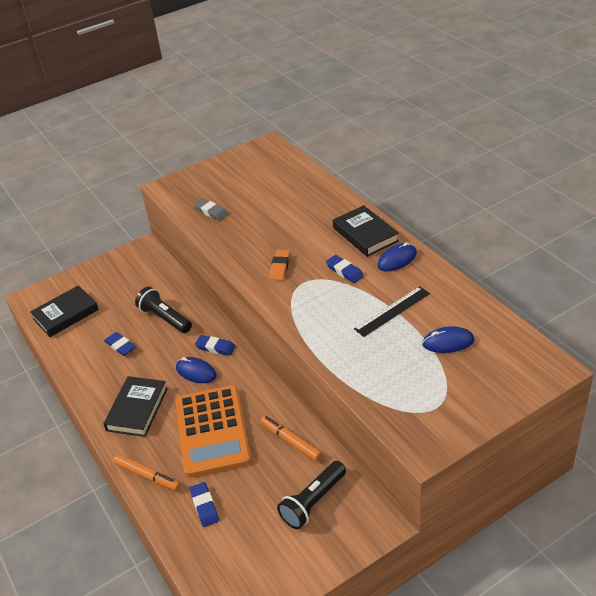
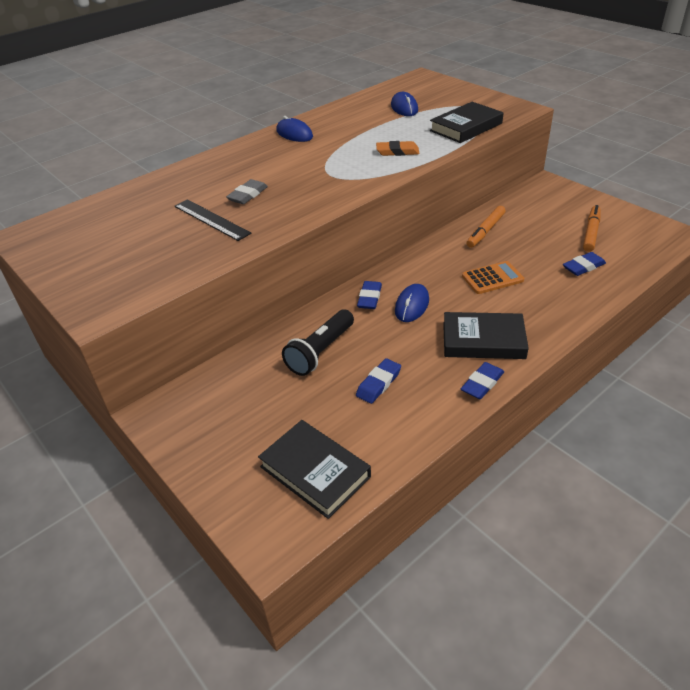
camera: 100 degrees left, 0 degrees up
(147, 475) = (570, 311): orange marker -> orange marker (591, 233)
(211, 212) = (181, 256): grey eraser -> grey eraser (248, 195)
(212, 431) = (492, 278): orange calculator -> orange calculator, size x0.49
(280, 267) = (305, 191): orange eraser -> orange eraser (397, 152)
(313, 502) = (544, 212): black flashlight -> none
(344, 271) = (312, 156): blue eraser -> blue eraser (482, 383)
(365, 234) = (251, 152): black book -> black book (466, 127)
(392, 311) = (369, 130): black ruler -> black ruler (211, 219)

